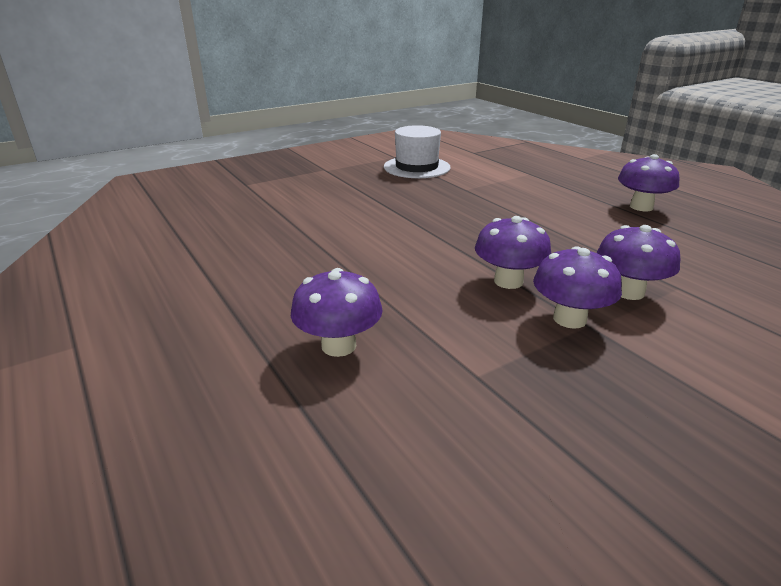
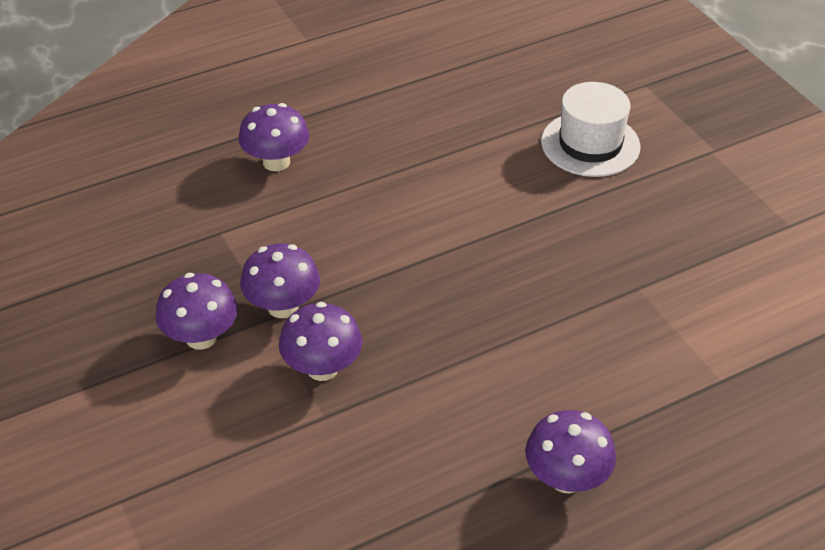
camera: 95 degrees right, 15 degrees up
(416, 167) = (736, 246): white hat -> white hat (590, 144)
(508, 281) = (360, 279): purple mushroom -> purple mushroom (201, 337)

